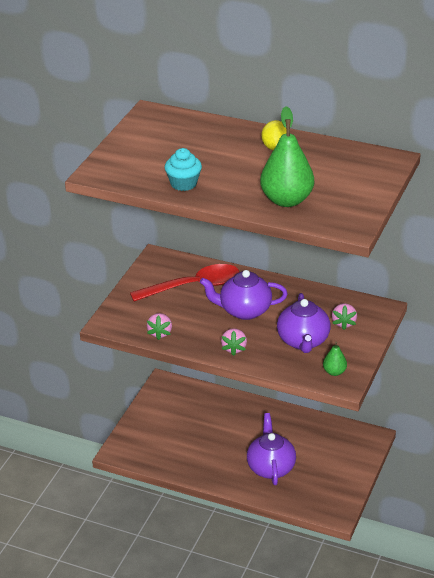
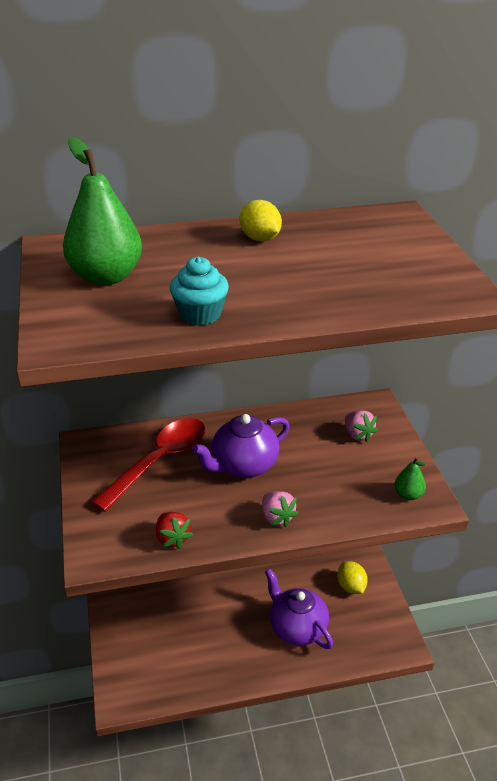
camera: 35 degrees left, 0 degrees up
(160, 333) = (172, 538): pink strawberry -> red strawberry
(286, 200) = (354, 290): green pear -> green pear (106, 277)
(303, 341) = (340, 474): purple teapot -> none
(336, 461) = (351, 586): none -> yellow lemon

